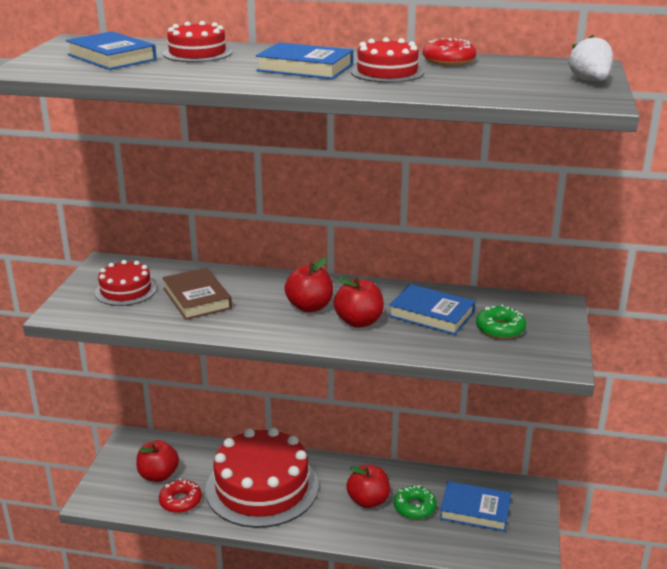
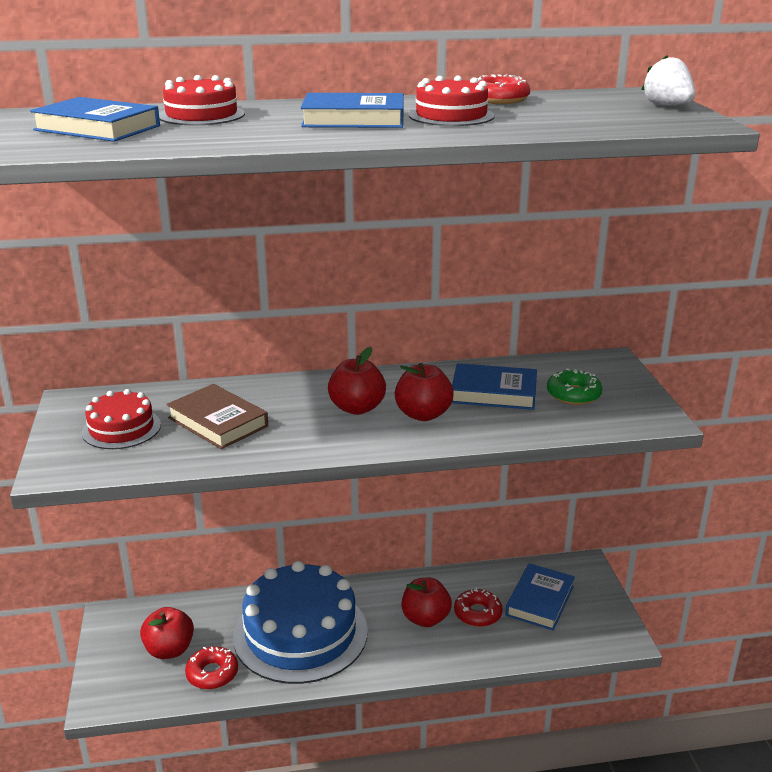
camera: 20 degrees left, 0 degrees up
(262, 487) = (300, 633): red cake -> blue cake
(414, 507) = (477, 613): green donut -> red donut
(475, 510) = (540, 601): blue book -> blue book turned 60 degrees counterclockwise

